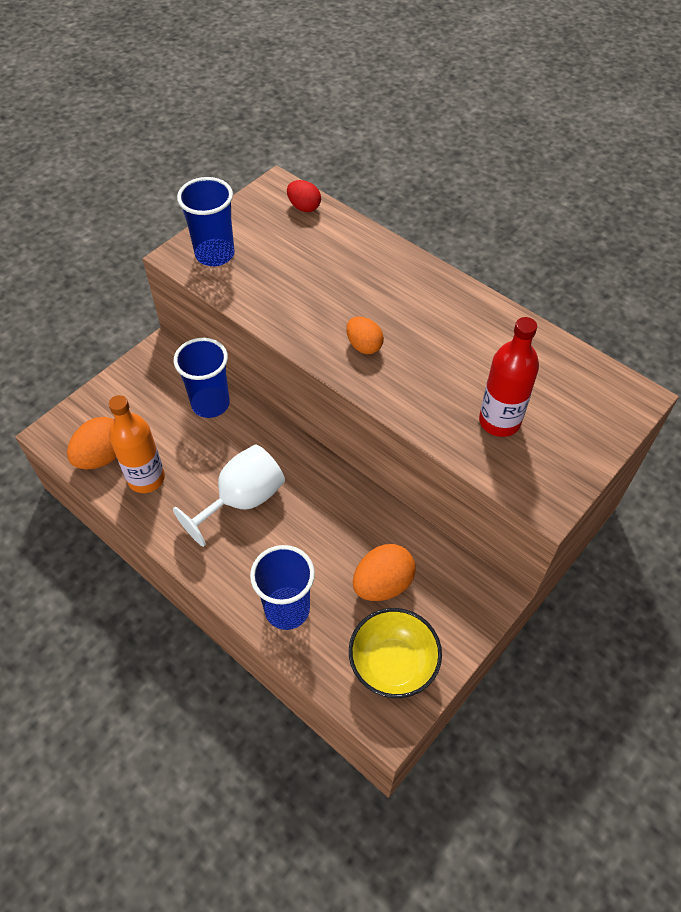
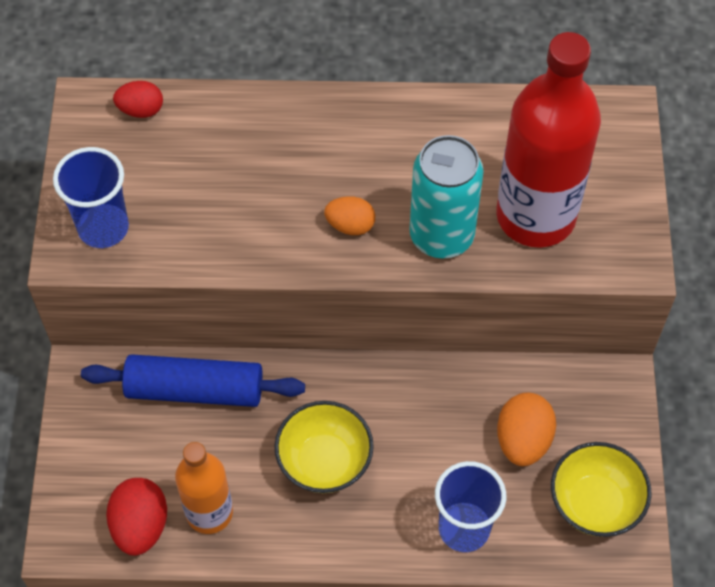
camera: 40 degrees left, 5 degrees up
(102, 456) = (140, 526): orange egg -> red egg
(210, 404) = (195, 389): blue cup -> blue rolling pin
(242, 500) = (324, 462): white goblet -> yellow bowl
(419, 390) = (441, 236): none -> turquoise can
(499, 421) = (535, 216): red bottle -> red bottle, size x1.72

